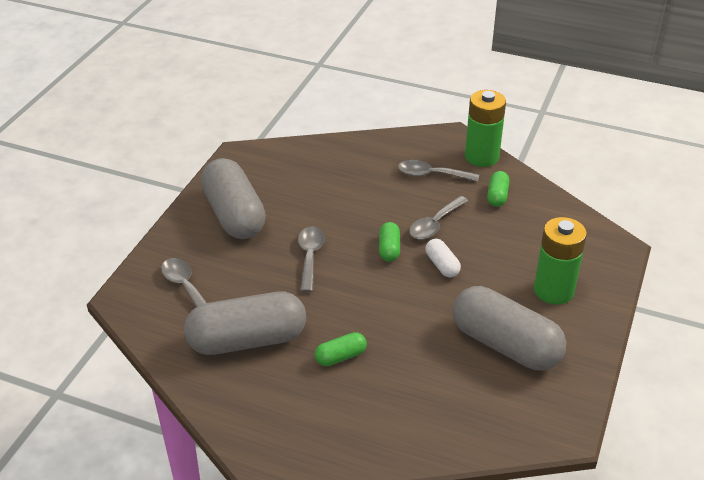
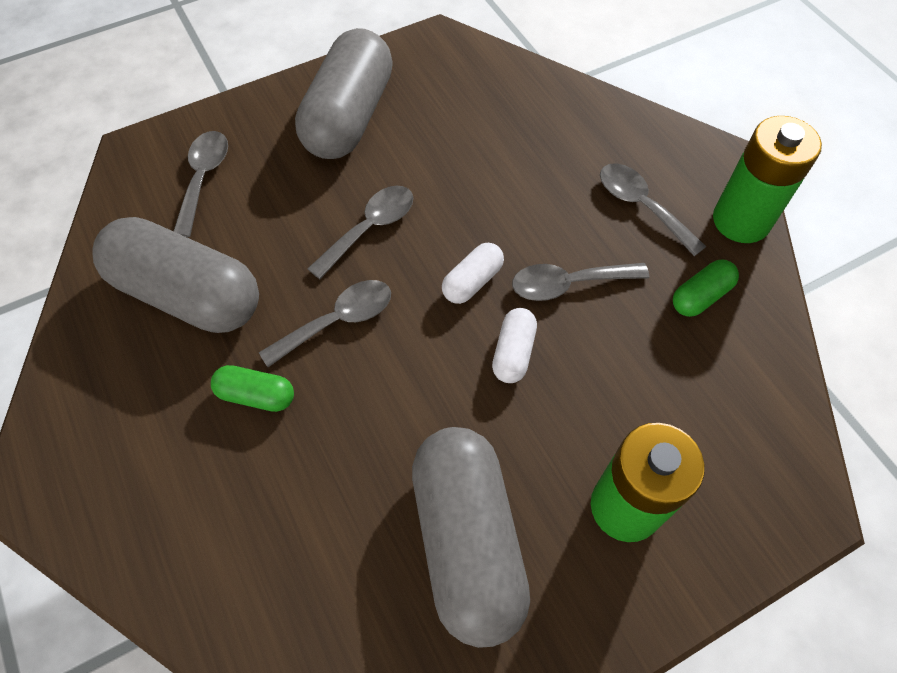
camera: 40 degrees right, 20 degrees up
(343, 303) = (337, 321): none -> grey spoon
(389, 249) = (472, 281): green capsule -> white capsule

